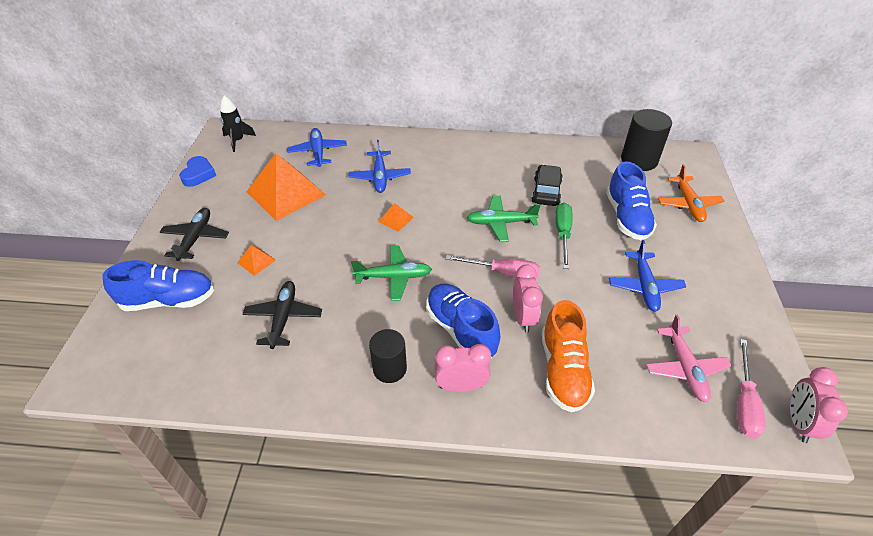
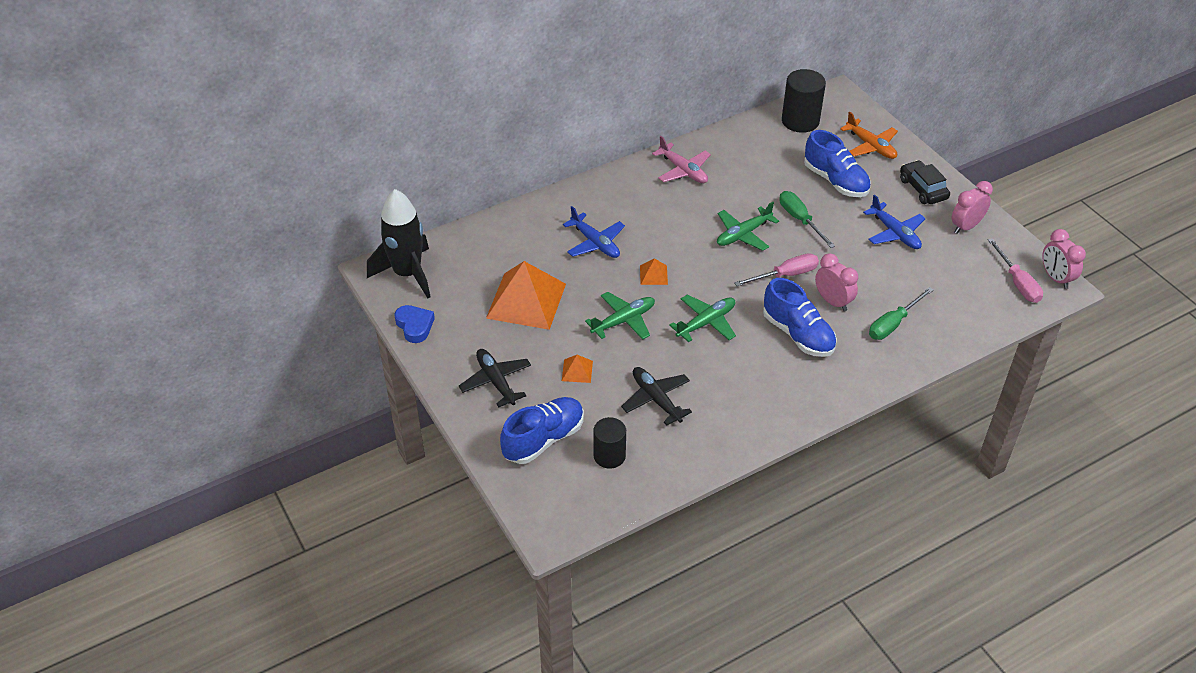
camera: 35 degrees left, 0 degrees up
(238, 141) = (407, 274): black rocket -> black rocket, size x1.80
(318, 152) = (506, 247): blue plane -> none
(334, 242) = (623, 321): none -> green plane
(389, 368) = (776, 388): black cylinder -> black cylinder (609, 456)
(461, 329) = (798, 334): blue shoe -> blue shoe turned 150 degrees counterclockwise
(461, 386) = (837, 372): pink clock -> pink clock (966, 227)
(546, 191) = (752, 187): black car -> black car (923, 189)
(563, 370) = (893, 324): orange shoe -> green screwdriver
(685, 368) = (967, 279): pink plane -> pink plane (683, 170)

